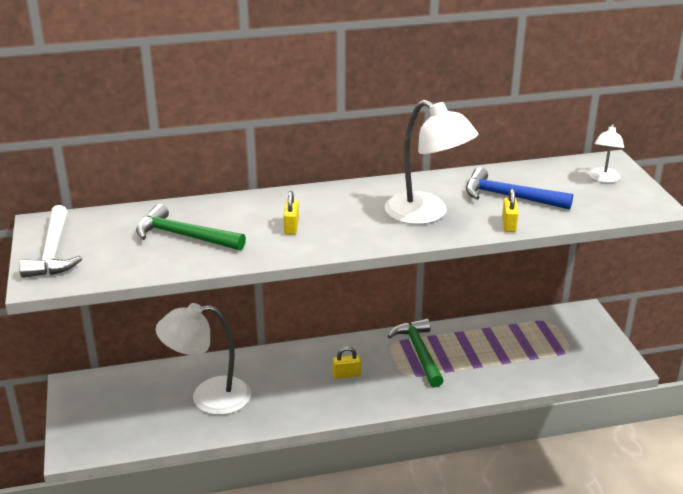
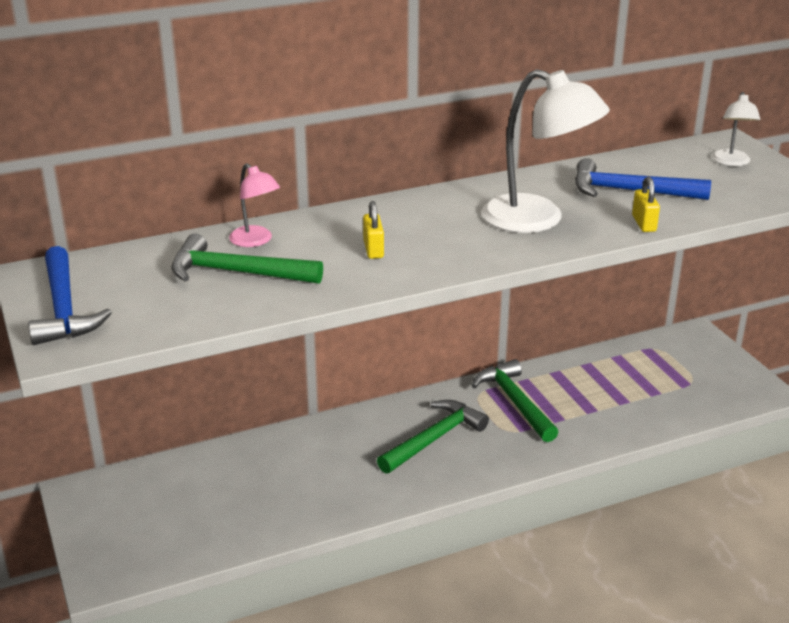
camera: 10 degrees left, 0 degrees up
(53, 252) = (64, 308): white hammer -> blue hammer
(207, 212) = (256, 241): none -> pink lamp
(208, 397) = (264, 487): white lamp -> none
(346, 375) = (433, 439): yellow padlock -> green hammer

